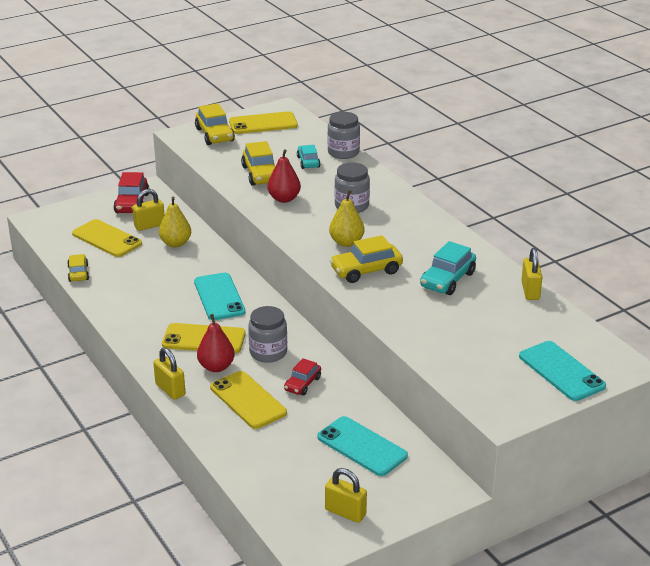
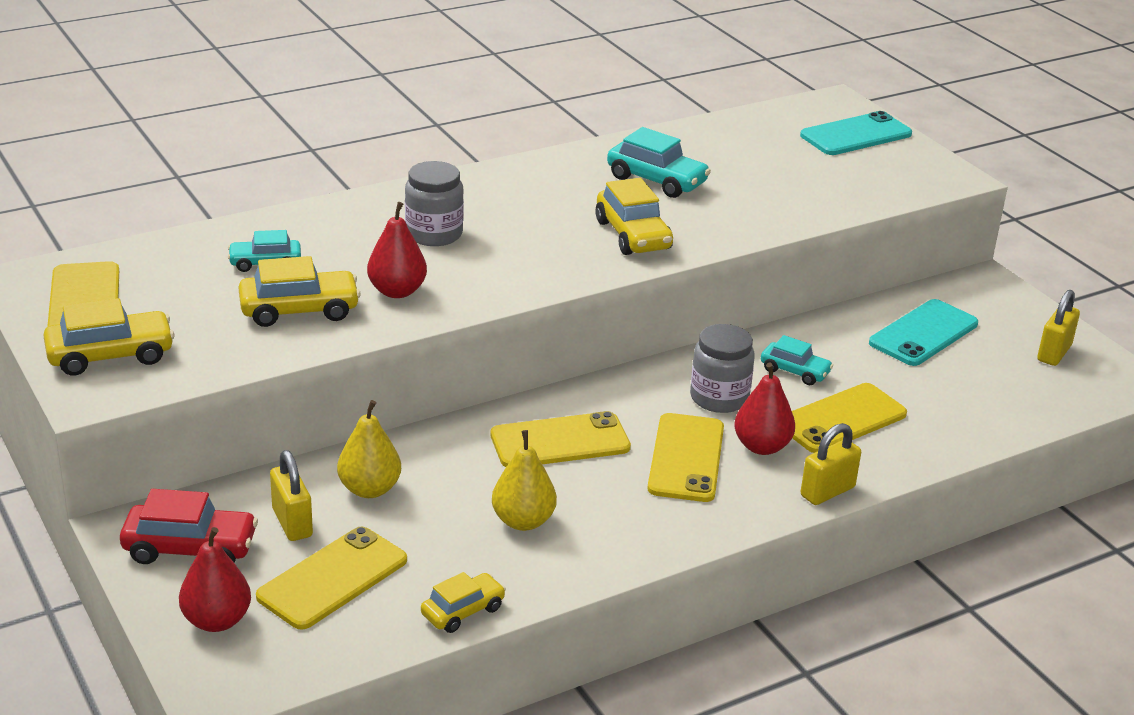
camera: 90 degrees left, 0 degrees up
(78, 273) = (463, 611): yellow car -> yellow car turned 150 degrees clockwise
(81, 214) = (217, 620): none -> red pear
(219, 297) = (560, 441): turquoise phone -> yellow phone
(302, 384) = (795, 371): red car -> turquoise car
(343, 152) = (240, 229): grey jar -> none
(346, 242) = (550, 245): yellow pear -> yellow pear (523, 521)
(530, 291) = (682, 132): yellow padlock -> none

